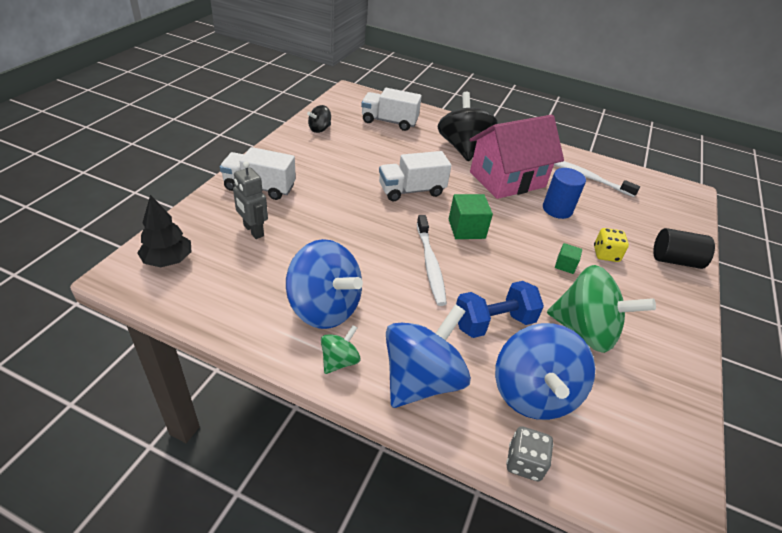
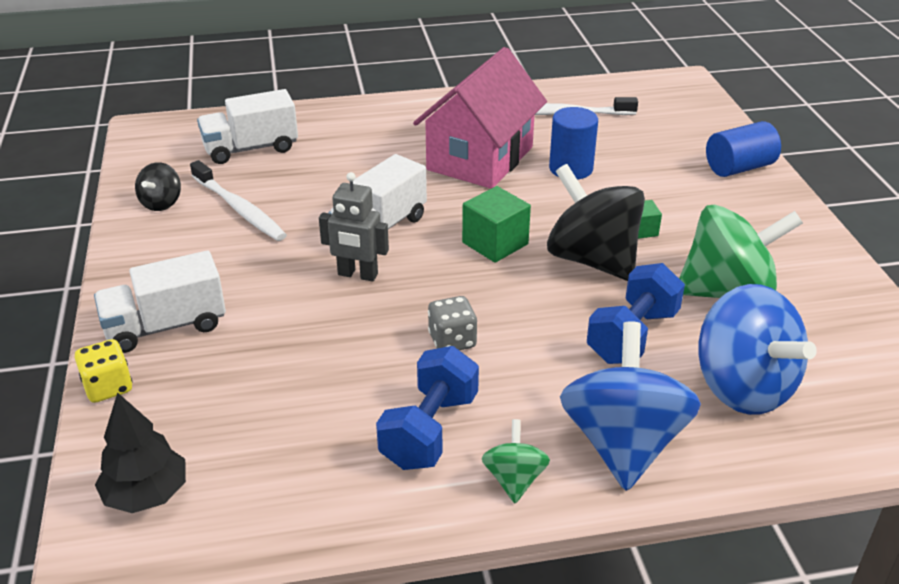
camera: 30 degrees left, 5 degrees down
(253, 231) = (225, 388): grey robot -> grey robot (357, 275)
(324, 308) = (429, 430): blue spinning top -> blue dumbbell
(430, 264) = (498, 308): white toothbrush -> white toothbrush (239, 209)
(462, 148) = (385, 142): black spinning top -> black spinning top (592, 260)
(524, 462) = (801, 461): grey dice -> grey dice (452, 341)
(605, 254) = (669, 196): yellow dice -> yellow dice (108, 387)
(675, 260) = (739, 168): black cylinder -> blue cylinder

